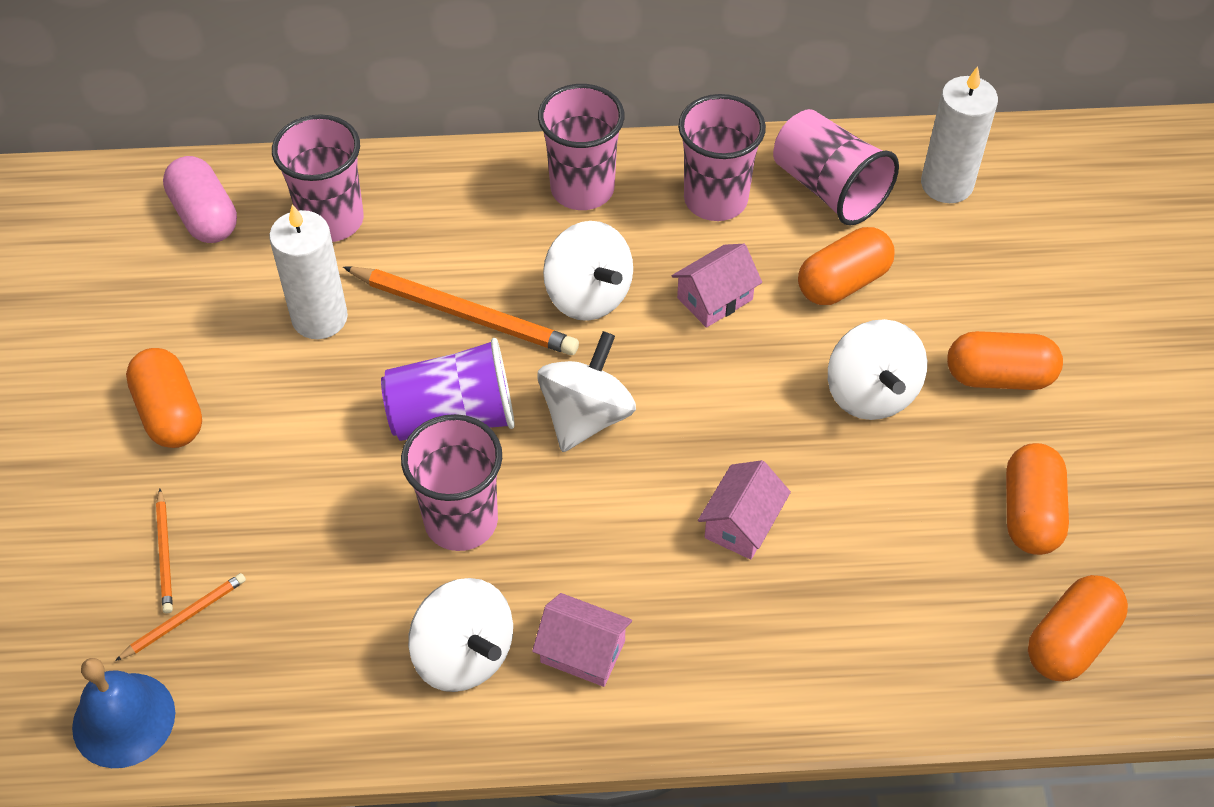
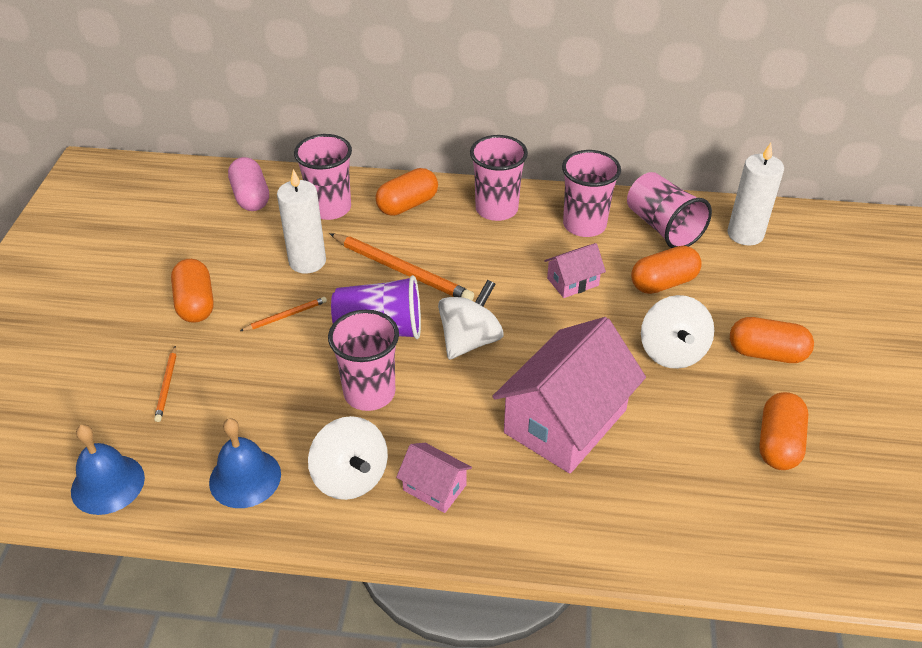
camera: 10 degrees right, 10 degrees down
(184, 617) = (168, 426): orange pencil -> orange pencil (286, 316)
(317, 679) = (245, 478): none -> blue bell
(588, 296) = (487, 270): white spinning top -> none
(742, 523) = (565, 421): pink house -> pink house, size x2.14
(1070, 641) = (798, 534): orange capsule -> orange capsule (407, 205)

